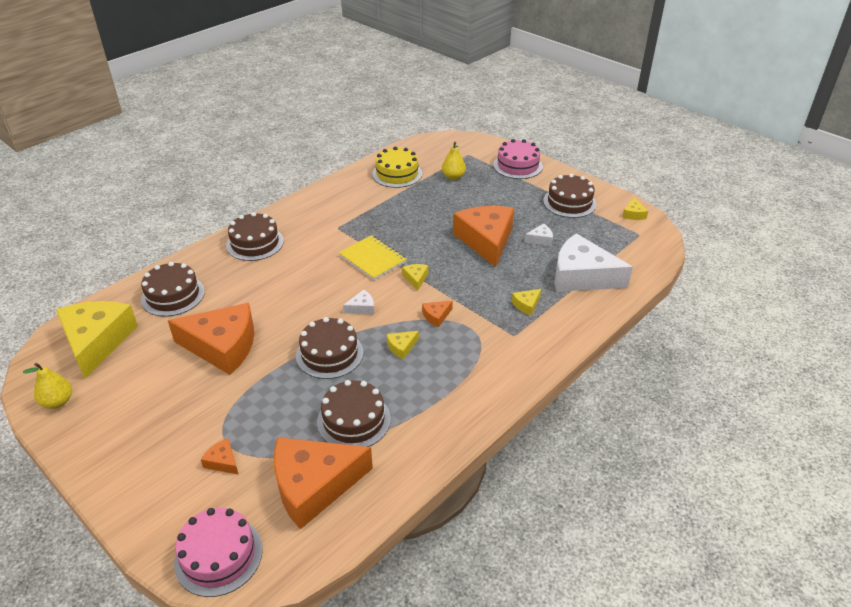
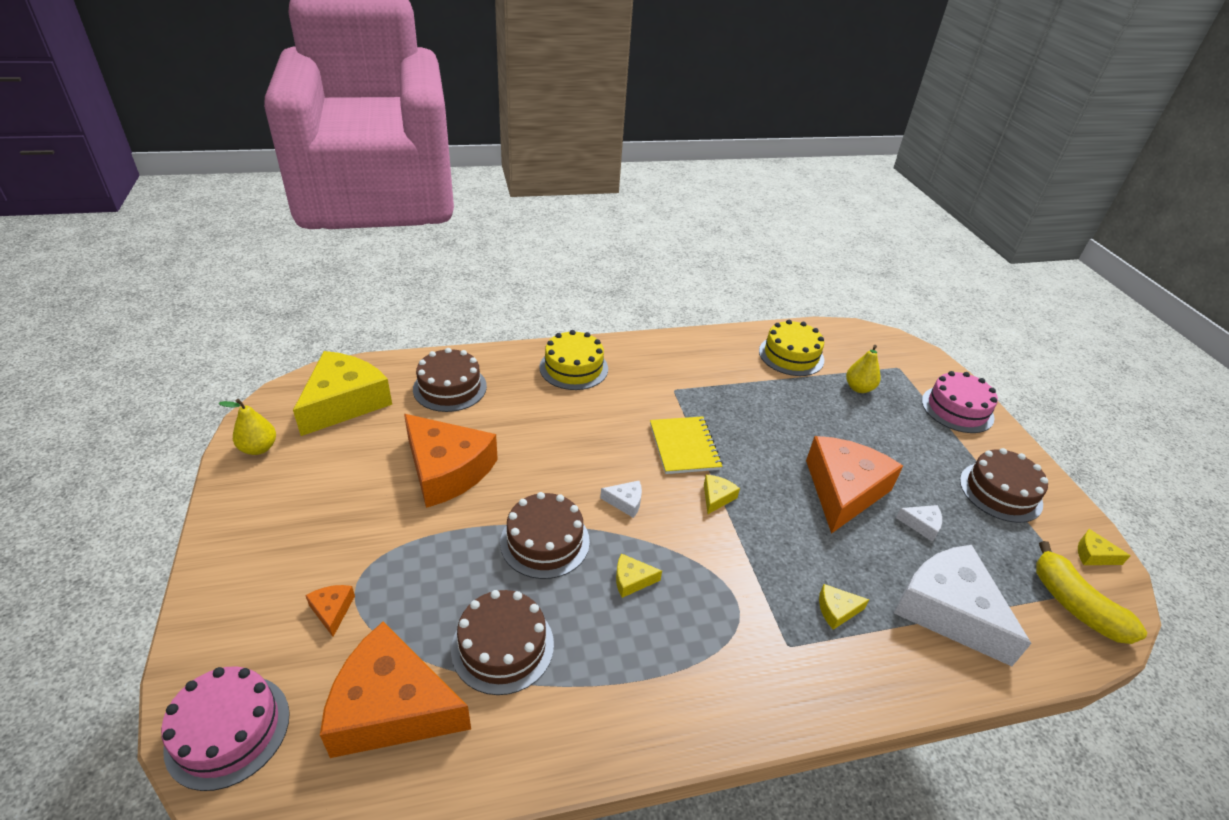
camera: 30 degrees right, 0 degrees up
(255, 243) = (573, 368): brown cake -> yellow cake
(436, 316) = (705, 561): orange cheese -> none
(633, 214) = (1093, 555): yellow cheese -> yellow cheese turned 75 degrees clockwise
(639, 243) = (1075, 605): none -> yellow banana

